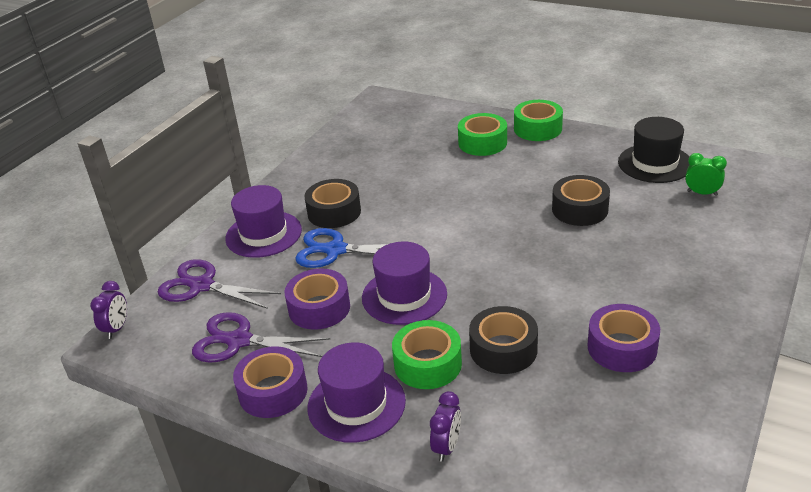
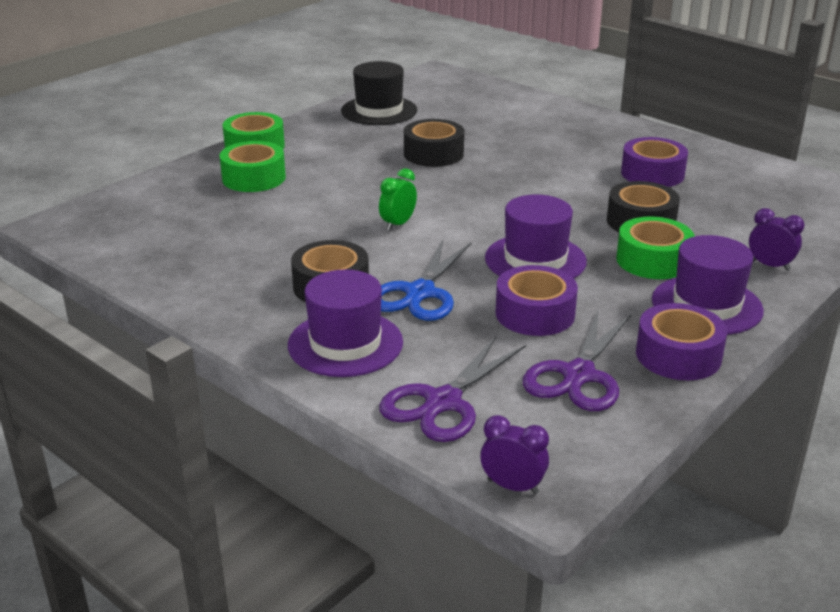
camera: 80 degrees left, 5 degrees down
(702, 193) = (445, 104): green clock -> green clock (398, 224)

